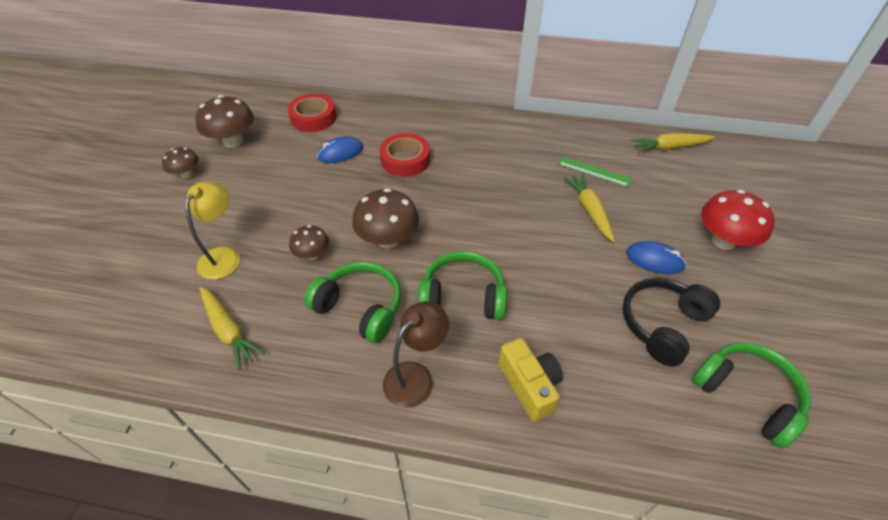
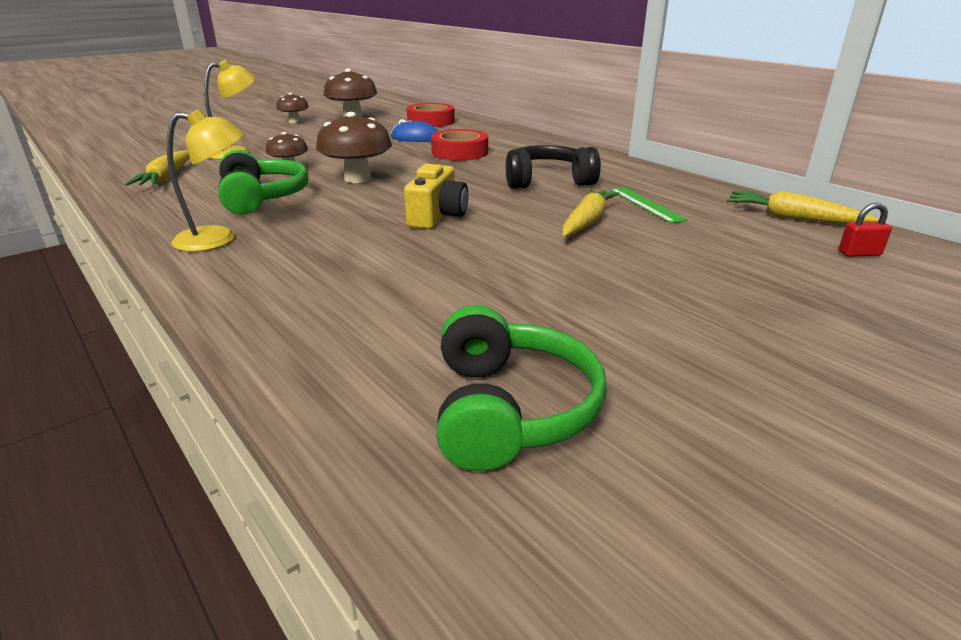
camera: 40 degrees right, 20 degrees down
(415, 376) = (218, 239): brown lamp -> yellow lamp
(463, 296) = (348, 220): green headphones -> none
(529, 385) = (288, 283): yellow camera -> yellow camera (437, 216)
(654, 260) = (601, 272): blue mouse -> none
(662, 324) = (512, 312): black headphones -> black headphones (547, 181)
(723, 240) = (740, 295): red mushroom -> none
(725, 169) = (859, 253): none -> red padlock

